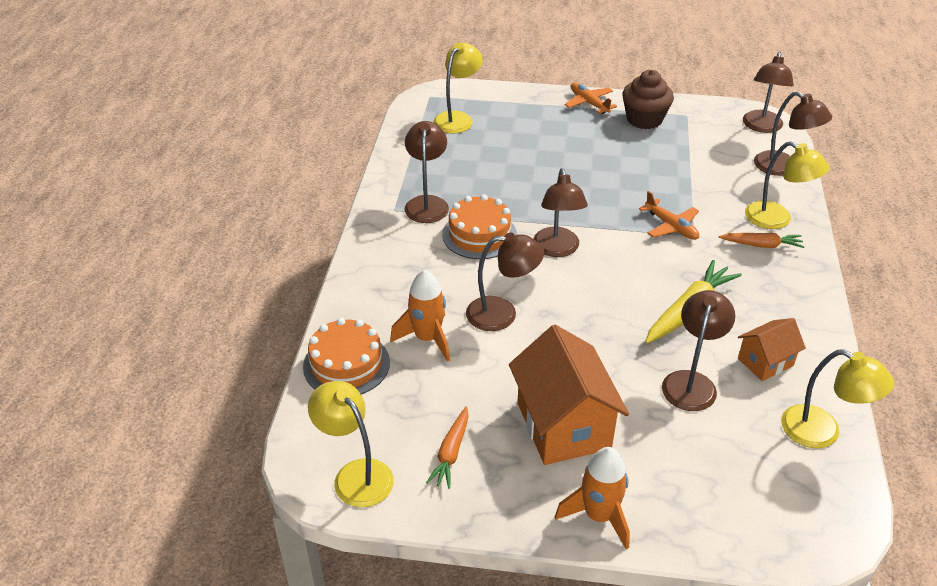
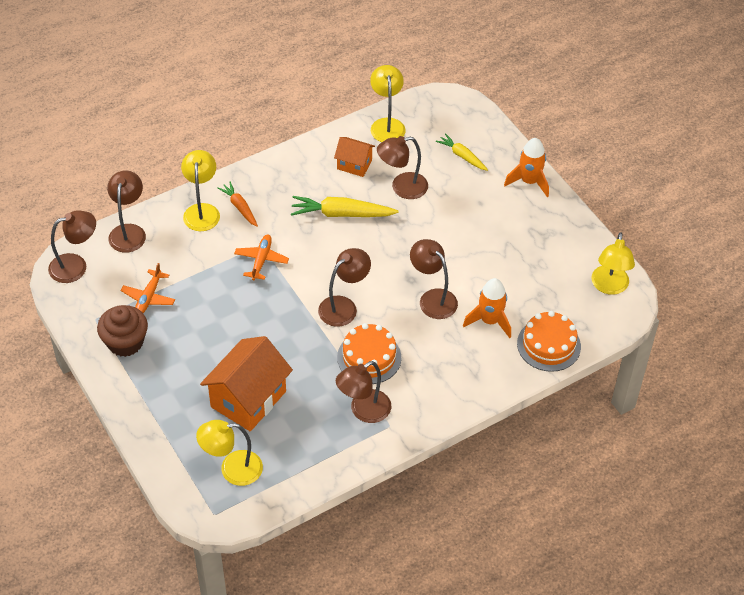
camera: 130 degrees left, 10 degrees up
(451, 453) = (555, 257): orange carrot -> none
(563, 425) = (488, 223): orange house -> orange house (248, 399)
(589, 103) = (129, 392): orange plane -> orange plane (148, 297)
(704, 474) = (462, 156): none -> yellow carrot

